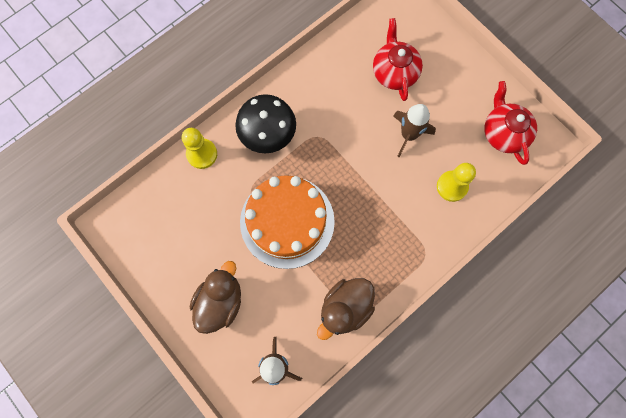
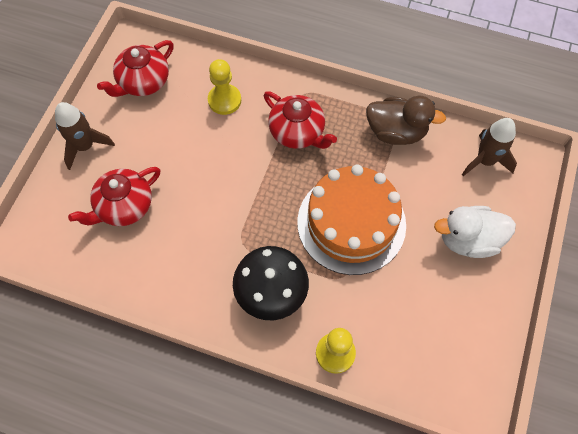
camera: 120 degrees left, 10 degrees down
(220, 301) = (468, 240): brown duck -> white duck
(389, 227) = (297, 132): none -> red teapot
(408, 135) = (191, 160): brown rocket -> brown rocket (85, 146)

